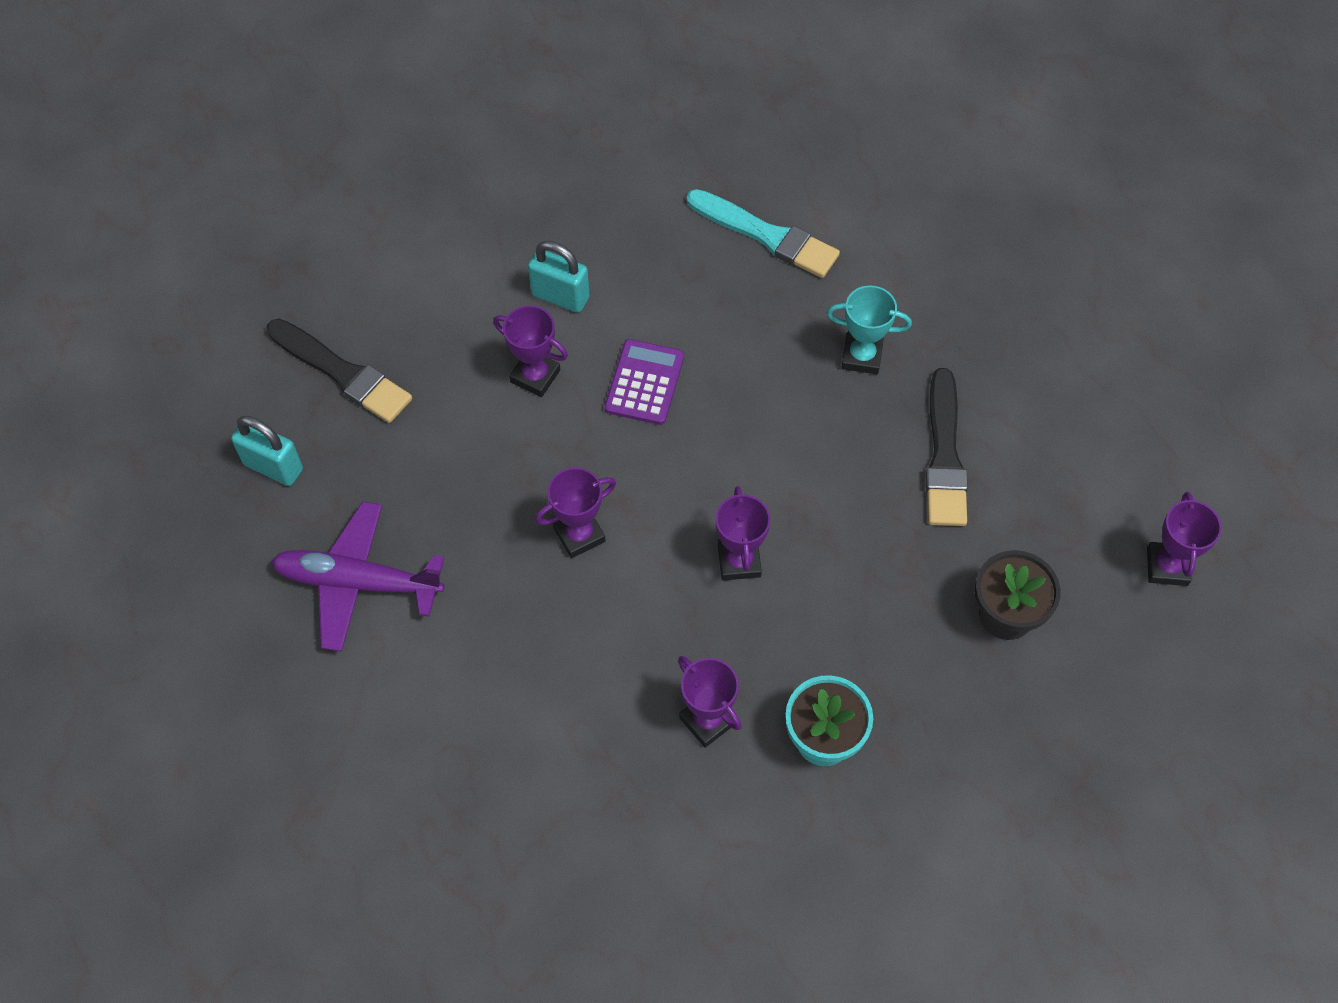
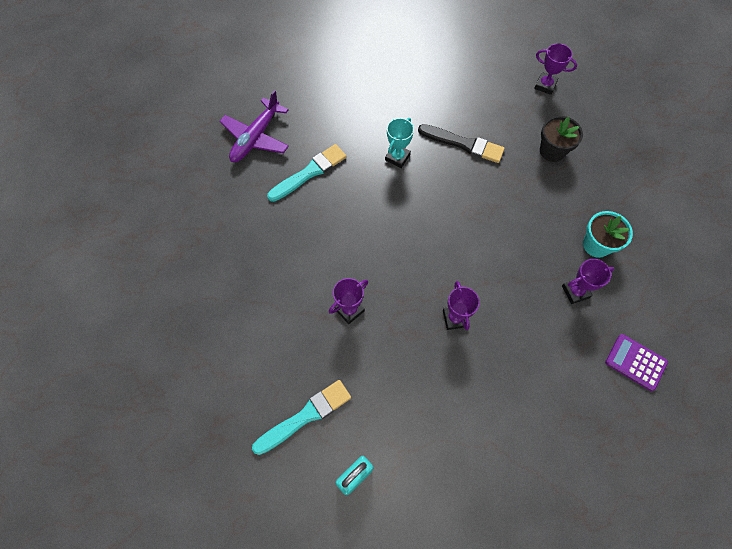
camera: 70 degrees left, 5 degrees up
(342, 373) = (305, 416): black brush -> turquoise brush
(358, 582) = (448, 445): purple plane -> purple plane (256, 137)
(560, 296) = (303, 281): turquoise padlock -> none
(644, 383) = (375, 257): purple calculator -> purple calculator (635, 362)
(739, 561) = (493, 249): purple trophy -> none

